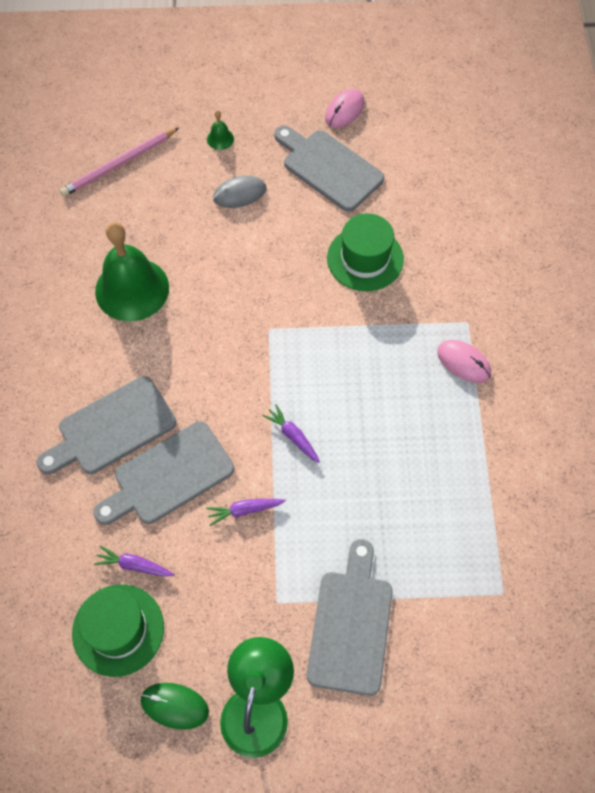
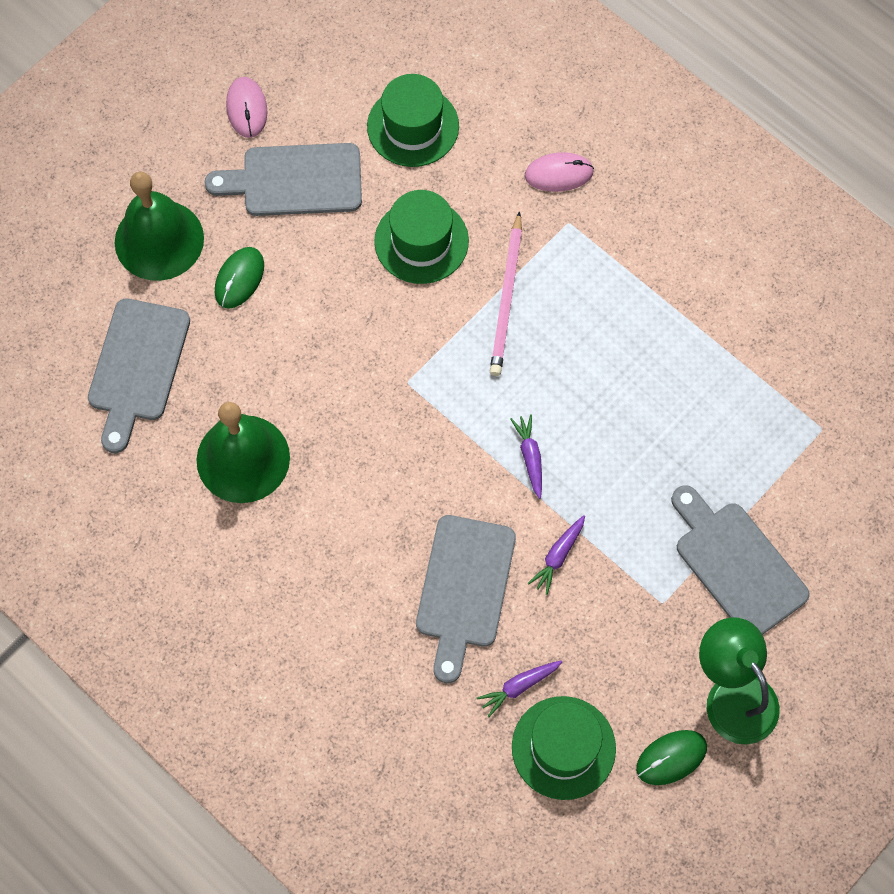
camera: 45 degrees left, 5 degrees up
(111, 428) = (369, 596): grey cutting board -> grey cutting board (137, 367)
(119, 164) = (89, 351): pink pencil -> pink pencil (506, 298)
(220, 139) = (159, 240): green bell -> green bell, size x2.50
(239, 193) = (239, 279): grey mouse -> green mouse
(293, 436) = (530, 457): purple carrot -> purple carrot turned 75 degrees clockwise
(430, 193) = (413, 126): none -> green hat
(463, 362) = (602, 262): pink mouse -> pink mouse (558, 174)

